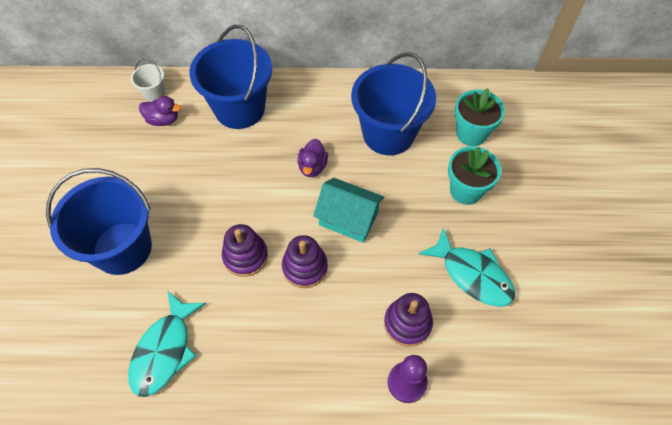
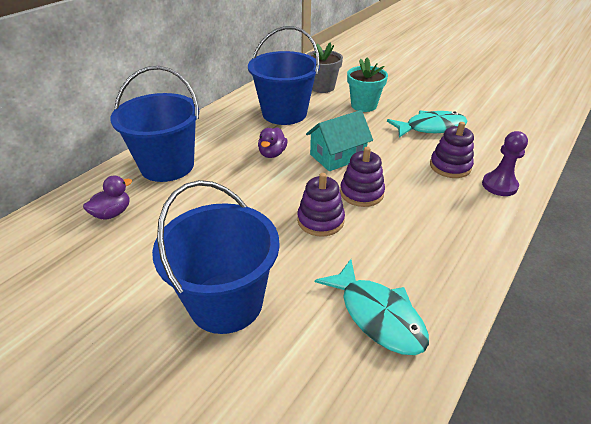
camera: 55 degrees left, 20 degrees down
(154, 93) = (72, 207): white bucket -> none
(312, 167) = (272, 154): purple duck -> purple duck turned 60 degrees clockwise
(471, 133) = (322, 87): turquoise flower pot -> grey flower pot

